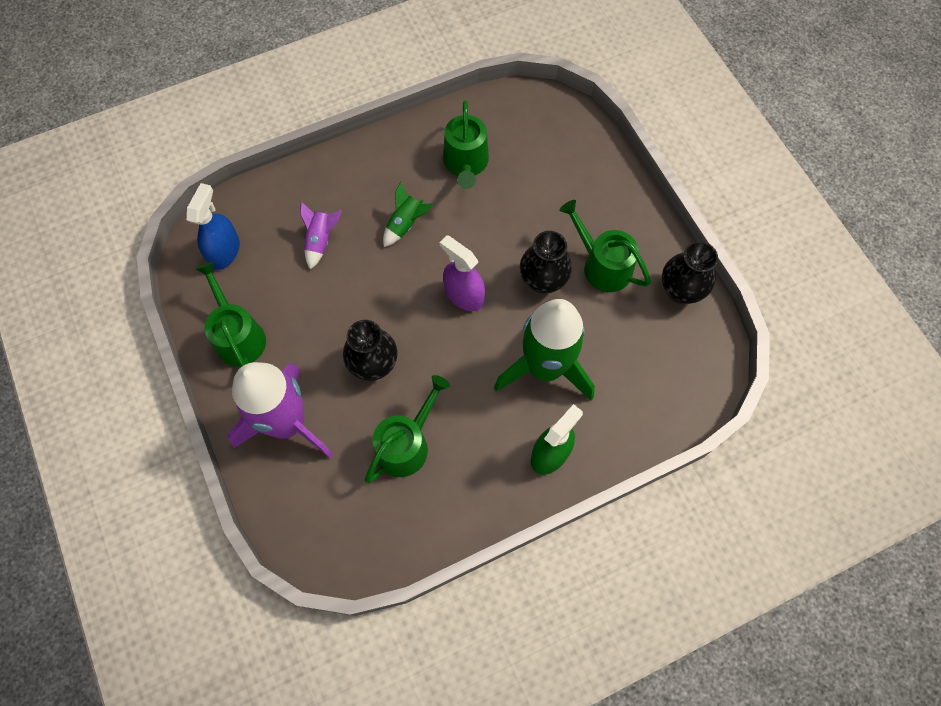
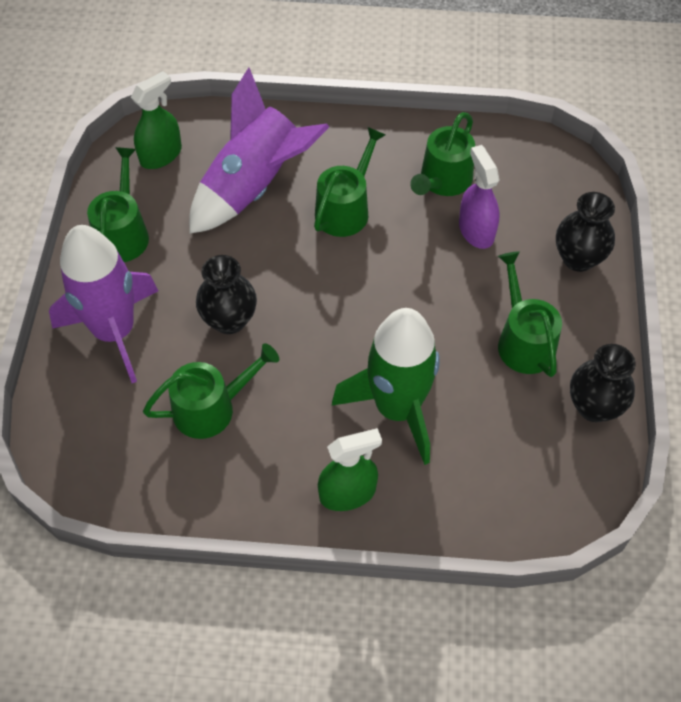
camera: 30 degrees right, 10 degrees down
(224, 251) = (161, 155): blue spray bottle -> green spray bottle
(320, 241) = (254, 186): purple rocket -> purple rocket, size x2.32
(405, 224) = (345, 209): green rocket -> green watering can
(464, 295) = (360, 300): purple spray bottle -> purple spray bottle (476, 230)
(543, 281) = (450, 325): black vase -> black vase (578, 258)

